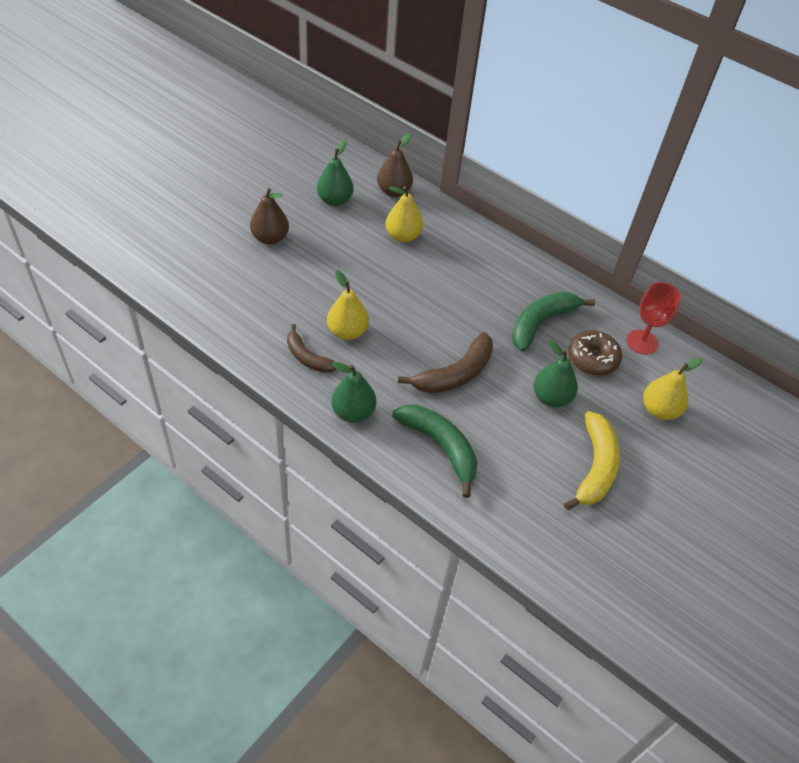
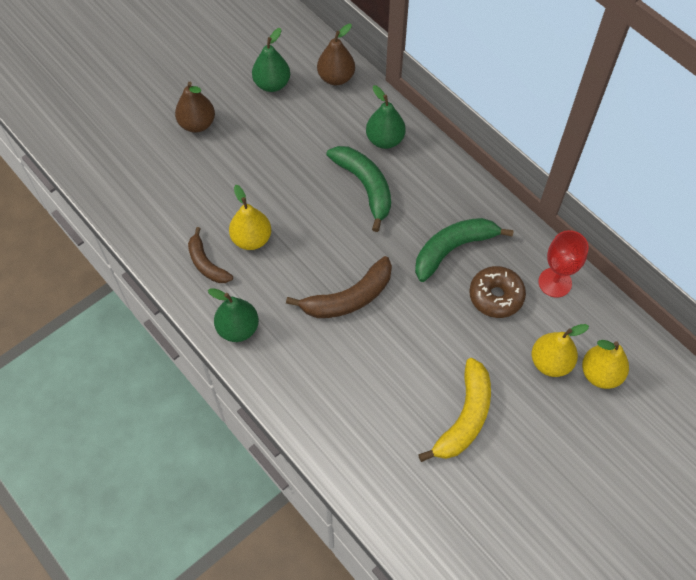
camera: 15 degrees right, 10 degrees up
(403, 236) = (333, 133): yellow pear -> yellow pear (600, 374)
(440, 447) = (315, 376): green banana -> green banana (365, 186)
(551, 397) = (440, 335): green pear -> green pear (385, 140)

